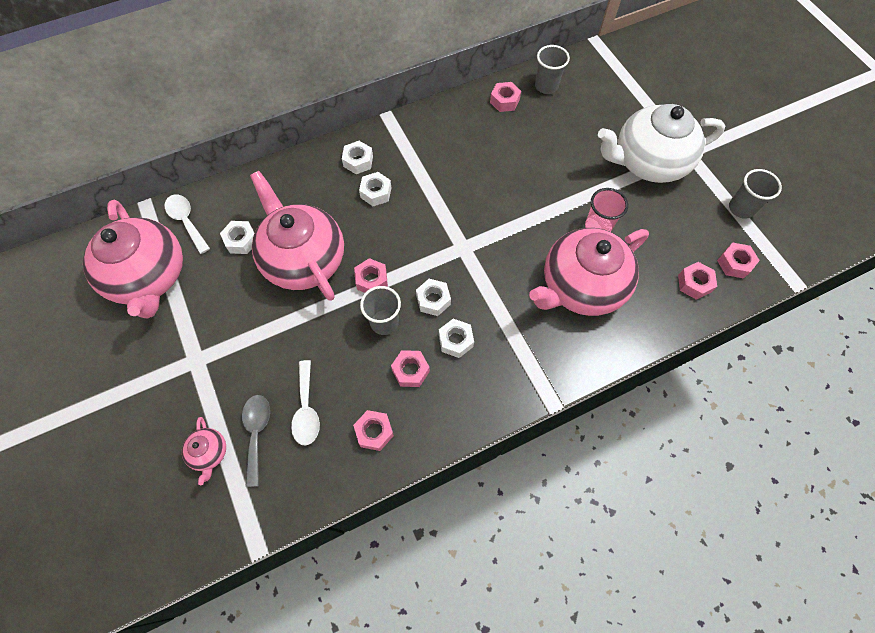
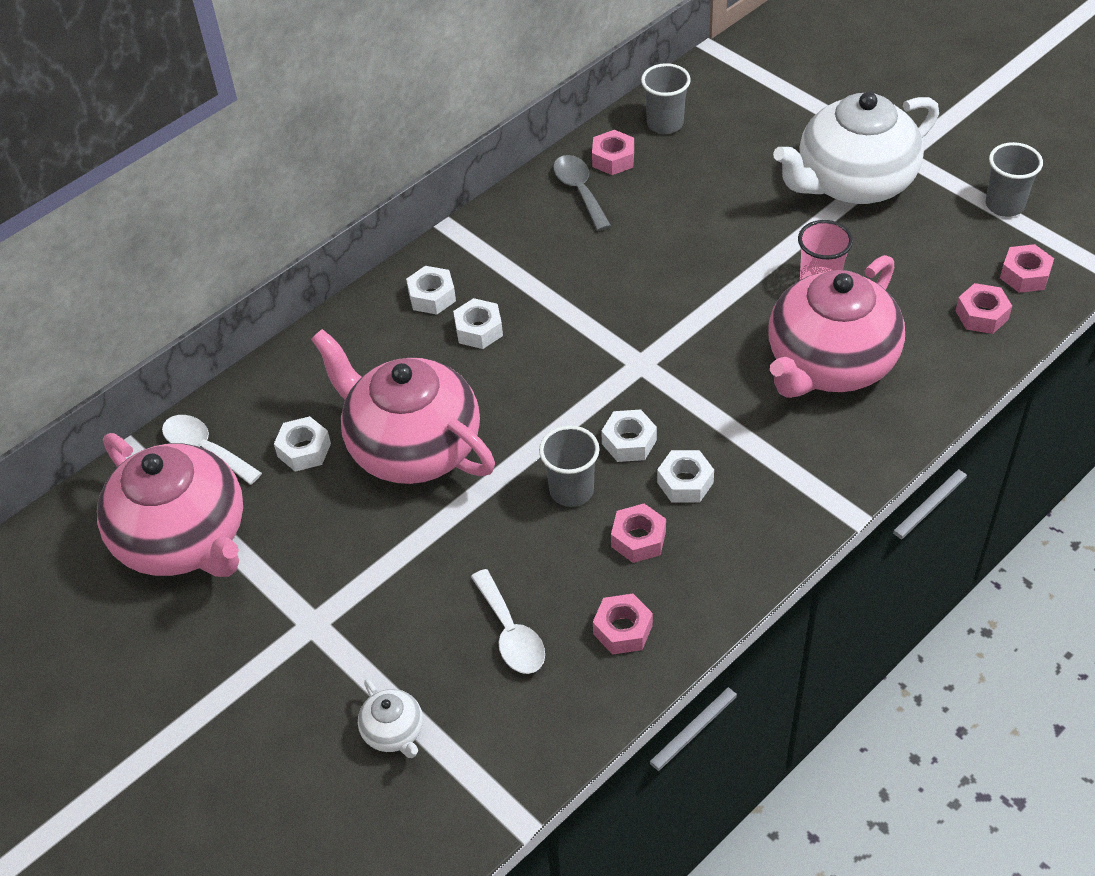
camera: 15 degrees left, 15 degrees down
(209, 453) = (394, 732): pink teapot -> white teapot
(257, 433) = (452, 685): grey spoon -> grey spoon (579, 191)
(371, 280) = (527, 443): pink nut -> none

